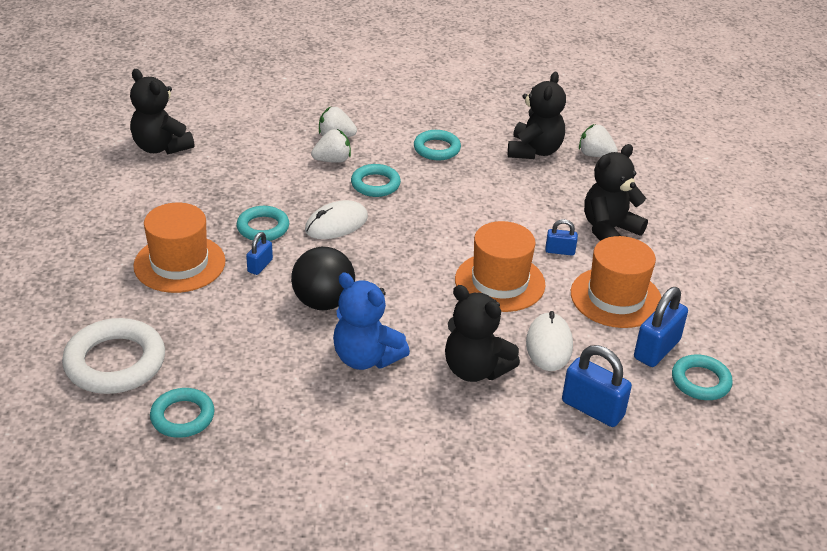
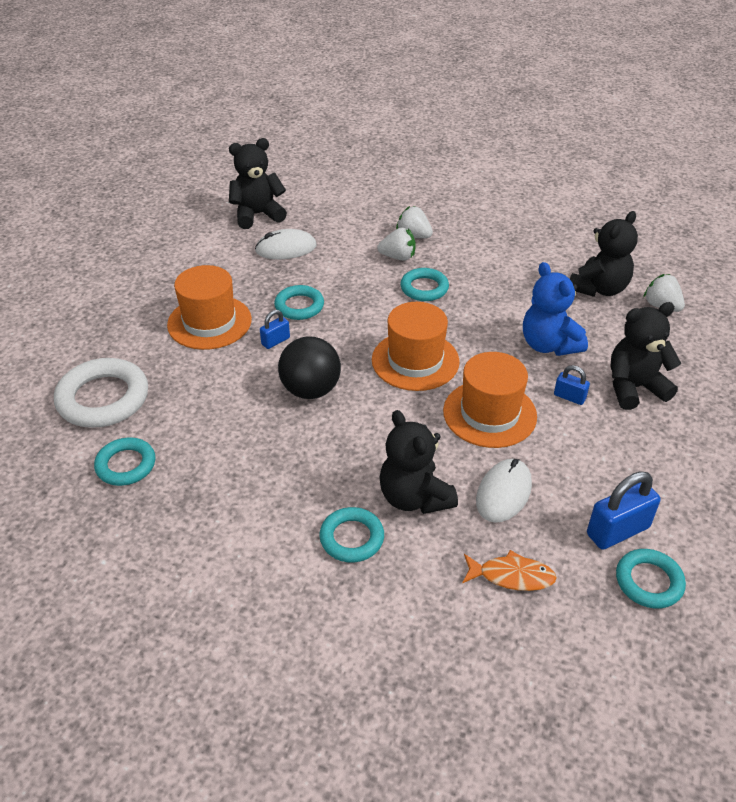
camera: 25 degrees right, 5 degrees up
(161, 147) = (257, 215): black teddy bear -> black teddy bear turned 90 degrees clockwise
(336, 224) = (366, 318): white mouse -> white mouse (286, 248)
(366, 358) = (317, 455): blue teddy bear -> blue teddy bear (549, 345)
(437, 149) = (502, 266): turquoise ring -> turquoise ring (352, 538)
(592, 409) = (511, 576): blue padlock -> orange fish
(616, 297) = (603, 461): orange hat -> orange hat (415, 361)

